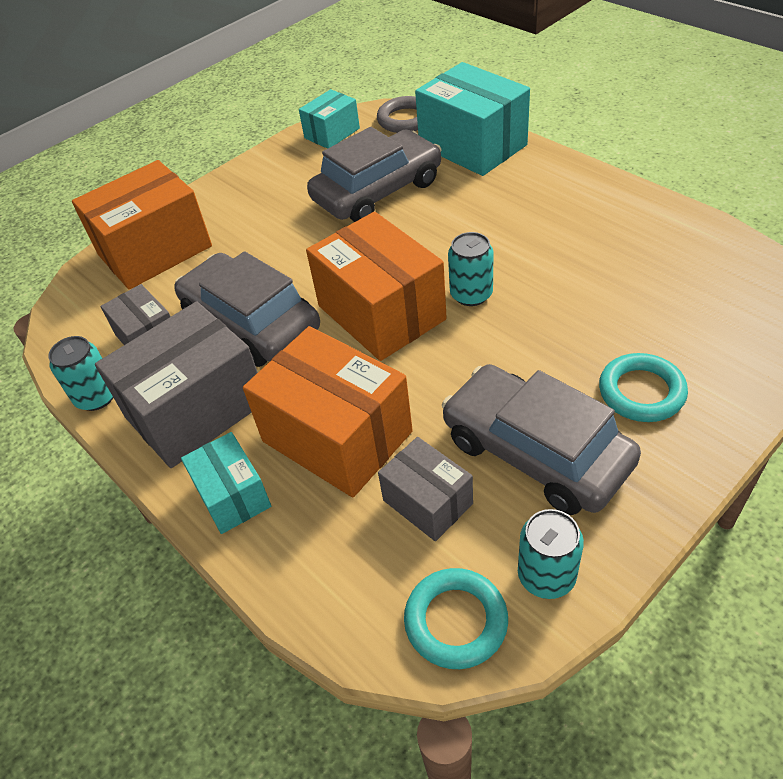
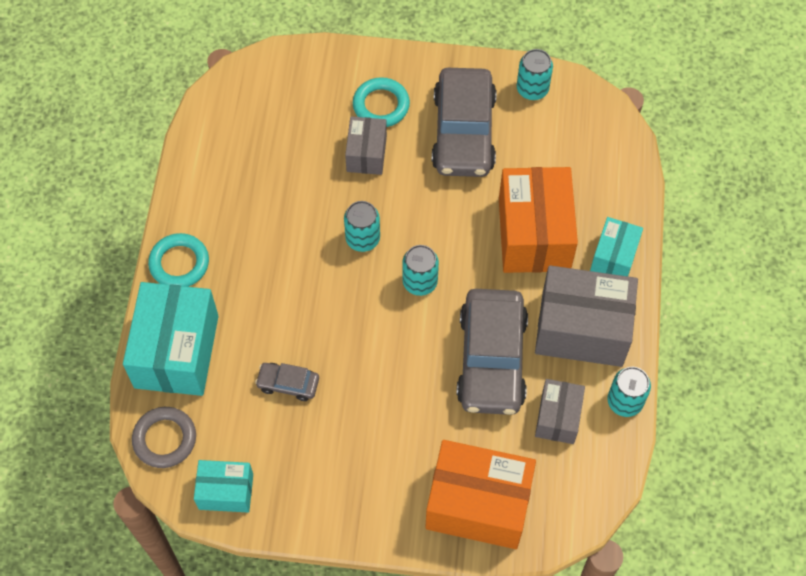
camera: 135 degrees left, 15 degrees up
(377, 191) = (288, 384): grey car -> grey car, size x0.46
(381, 312) = (420, 282): orange box -> turquoise can
(427, 502) = (536, 161): grey box -> grey box (366, 154)
(456, 621) = (586, 110): turquoise ring -> turquoise ring (179, 263)

